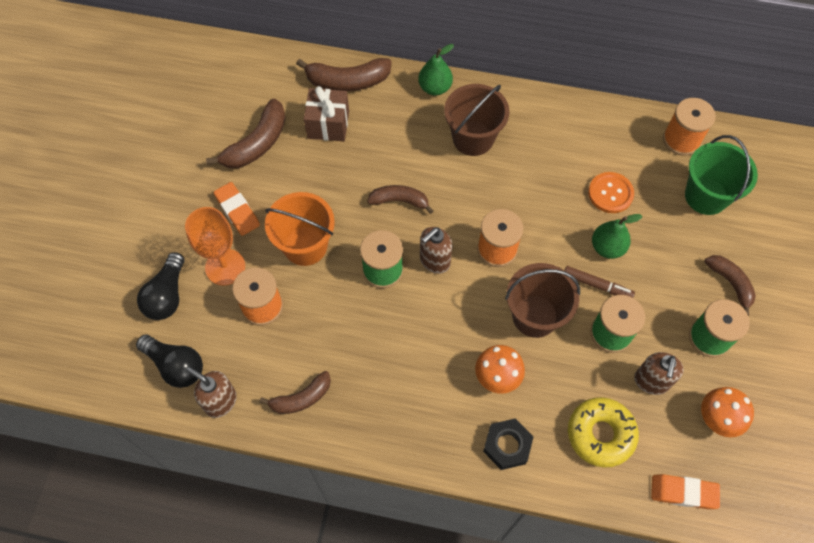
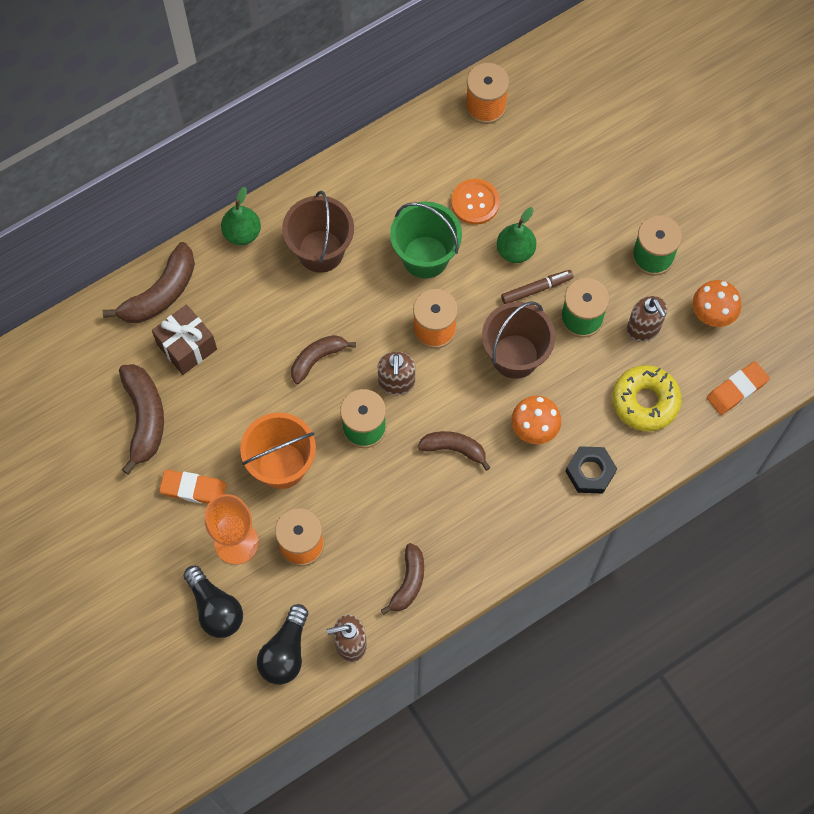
camera: 45 degrees left, 5 degrees up
(176, 366) = (285, 652): black light bulb -> black light bulb turned 120 degrees clockwise
(706, 196) = (548, 140): green bucket -> green bucket (425, 257)
(730, 283) = (629, 198): brown banana -> brown banana (454, 449)

